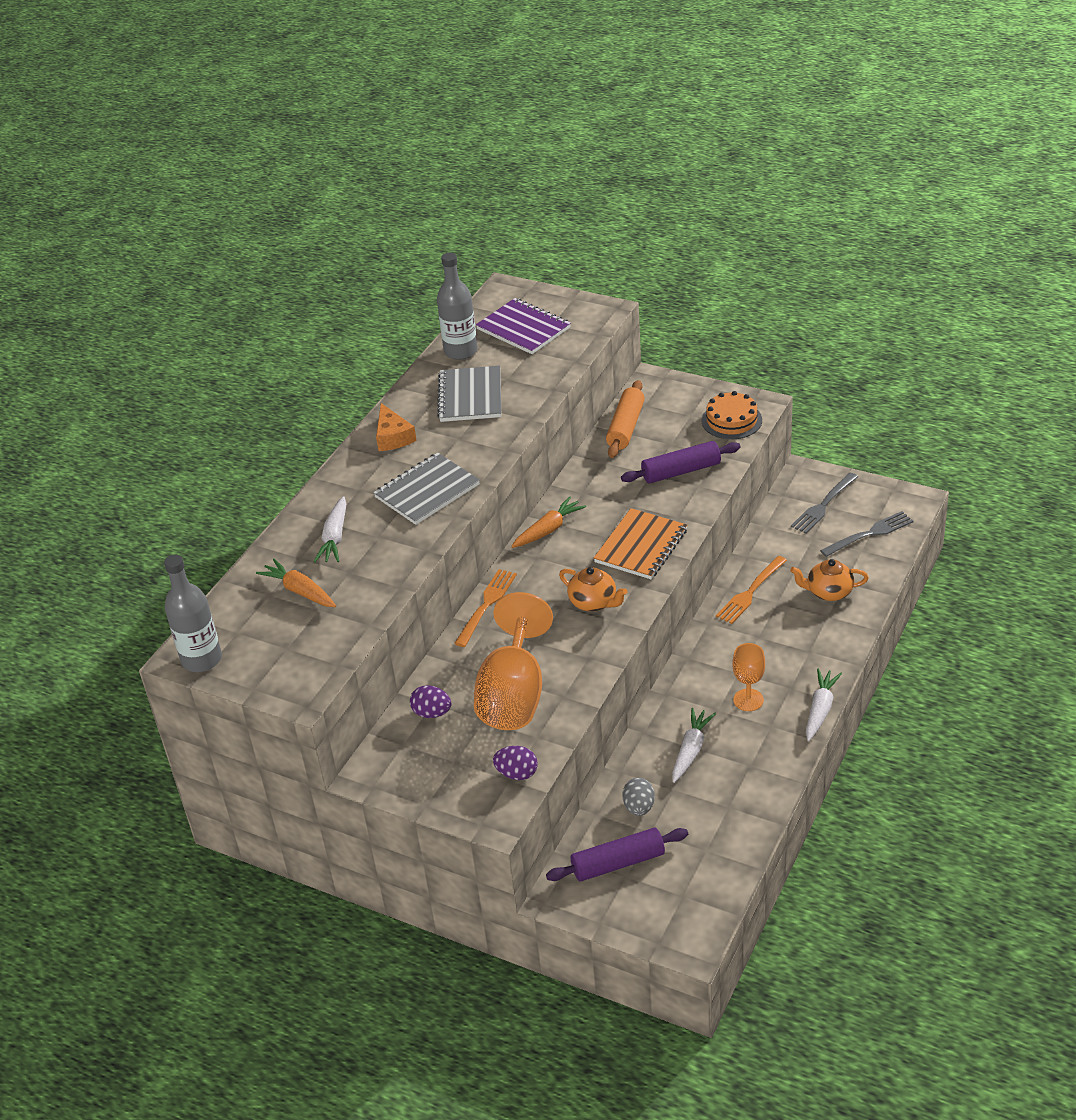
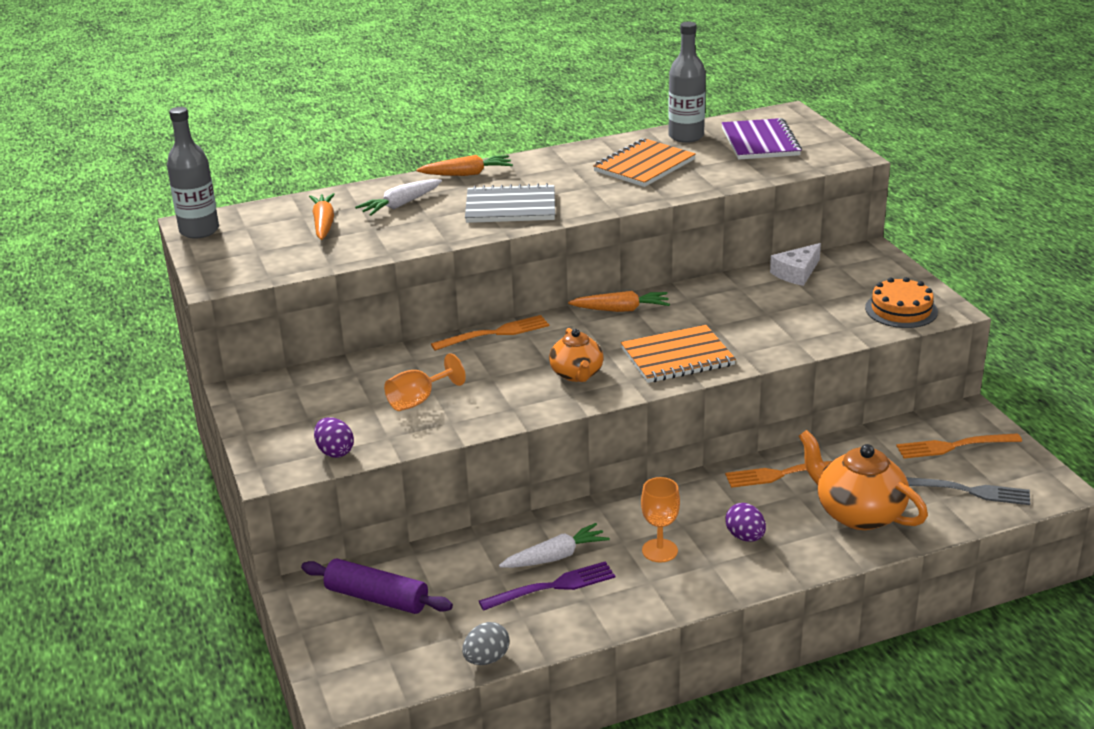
camera: 40 degrees right, 10 degrees down
(342, 478) = (467, 174): none -> orange carrot
(393, 437) = (545, 165): orange cheese -> none
(432, 713) = (345, 379): purple egg -> purple egg (745, 537)
(470, 396) = (644, 166): grey notebook -> orange notebook
(514, 694) = (418, 400): orange goblet -> orange goblet, size x0.52
(626, 427) = (796, 273): orange rolling pin -> white cheese
(639, 807) = (452, 570): grey egg -> grey egg (486, 659)
(681, 471) = (796, 323): purple rolling pin -> none
(718, 772) = (552, 587): none -> purple fork
(820, 710) = (713, 597): white carrot -> none
(823, 505) = (954, 446): grey fork -> orange fork
(828, 592) = (857, 513): orange teapot -> orange teapot, size x1.58

